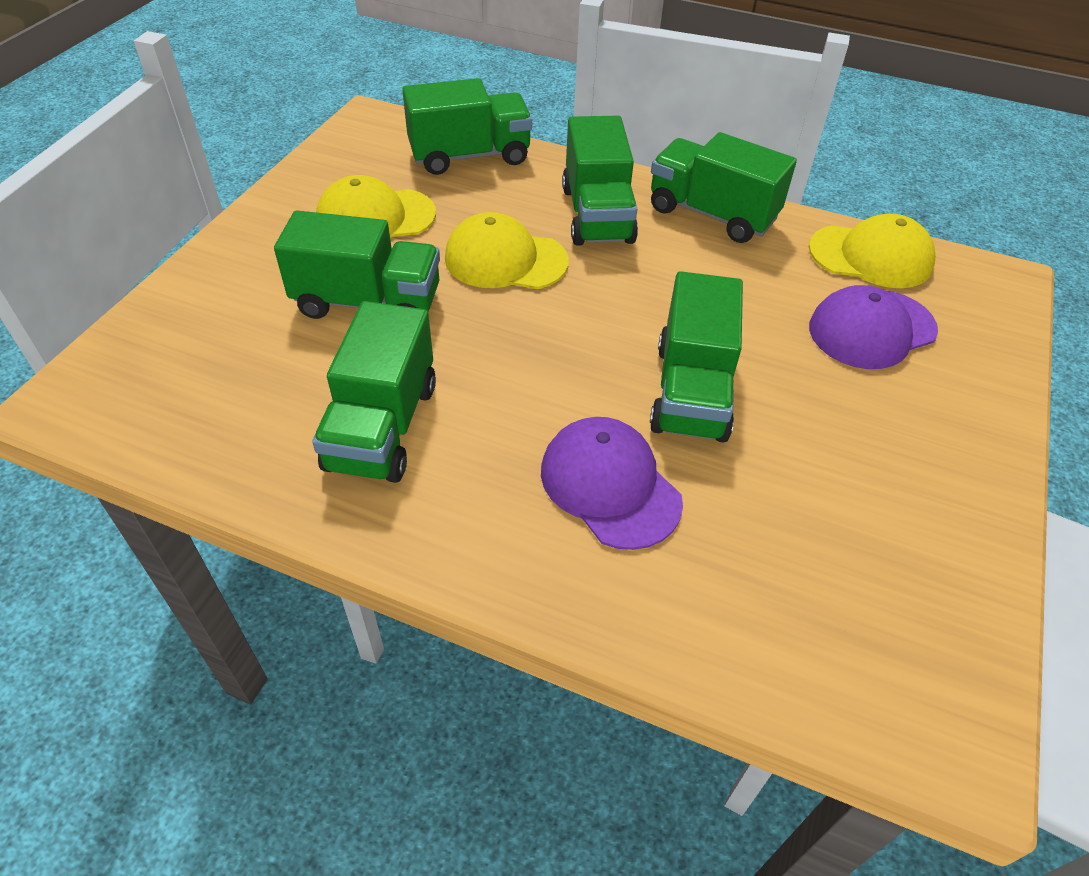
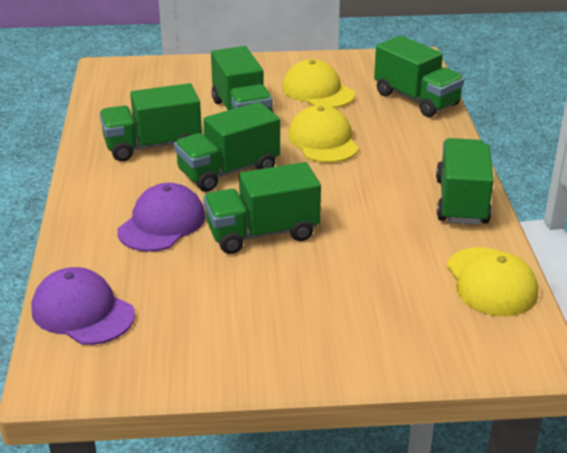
camera: 65 degrees right, 15 degrees down
(597, 215) = (406, 159): green truck -> green truck (228, 171)
(872, 329) = (398, 296): purple cap -> purple cap (82, 312)

